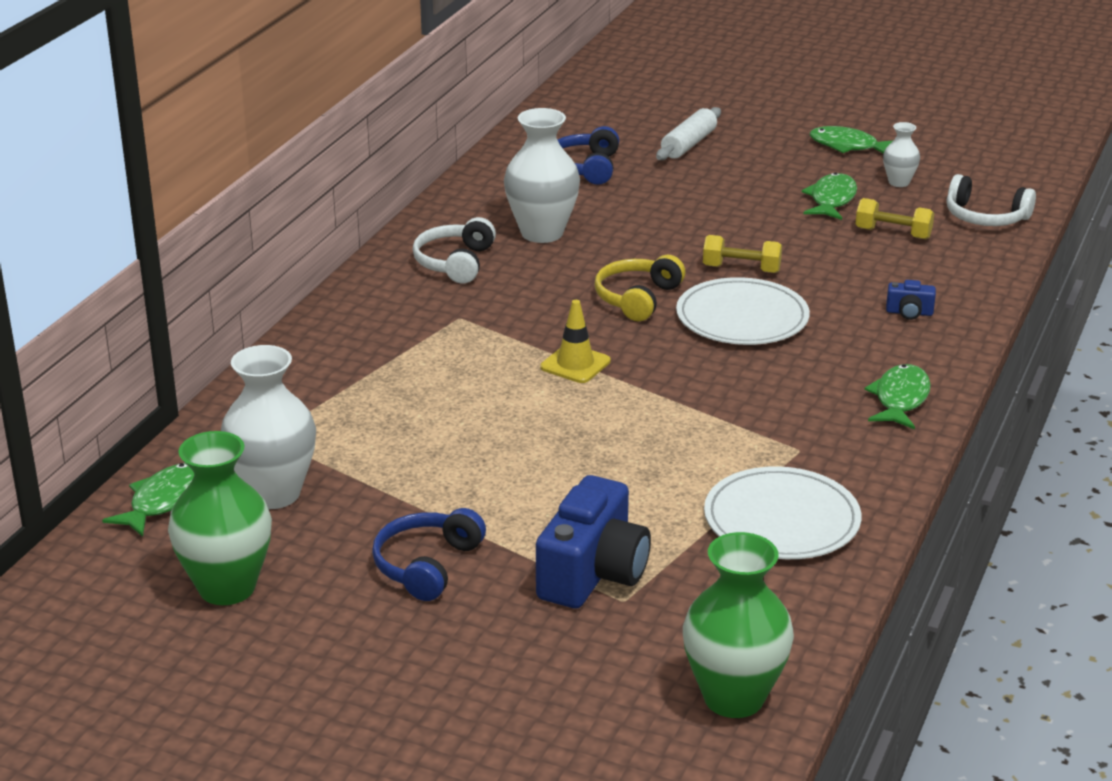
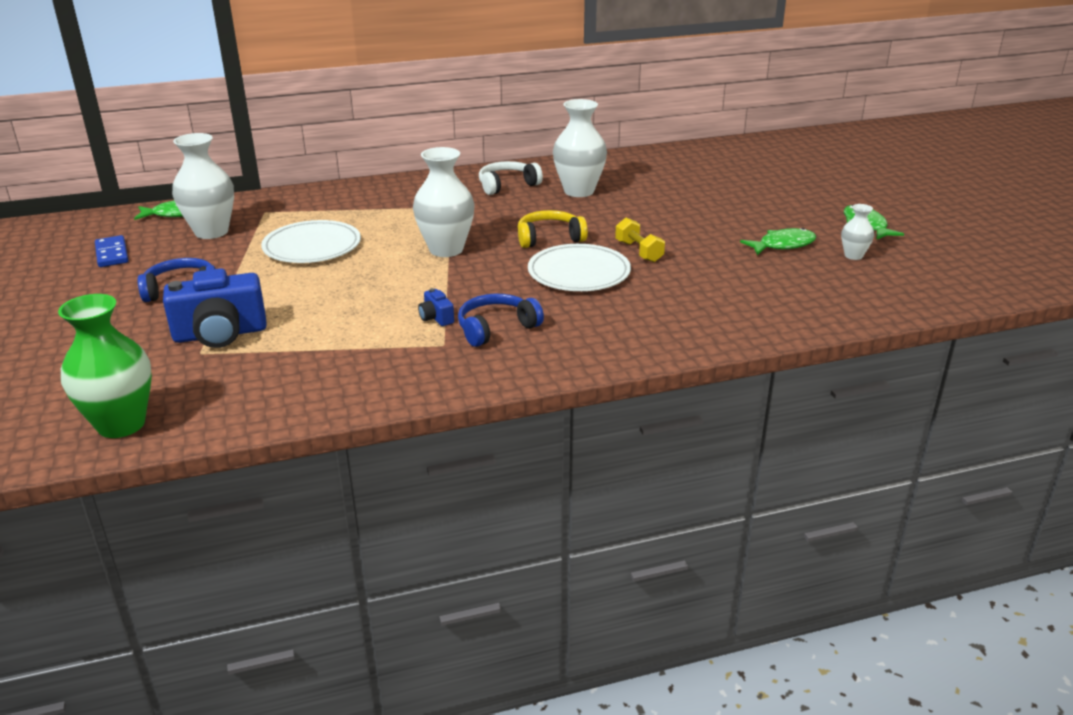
camera: 50 degrees right, 0 degrees up
(227, 588) = (112, 254): green vase -> blue domino
(575, 364) = (446, 249): yellow traffic cone -> white vase
(586, 168) = (676, 174): blue headphones -> blue headphones (496, 328)
(689, 144) = (762, 186): white rolling pin -> none
(781, 520) = (349, 368): white plate -> white plate (312, 246)
(893, 233) = (779, 278): yellow dumbbell -> none
(900, 399) = (559, 355): green fish -> none
(909, 313) = (681, 319): blue camera -> blue camera (436, 318)
(985, 217) = (870, 298): white headphones -> none

